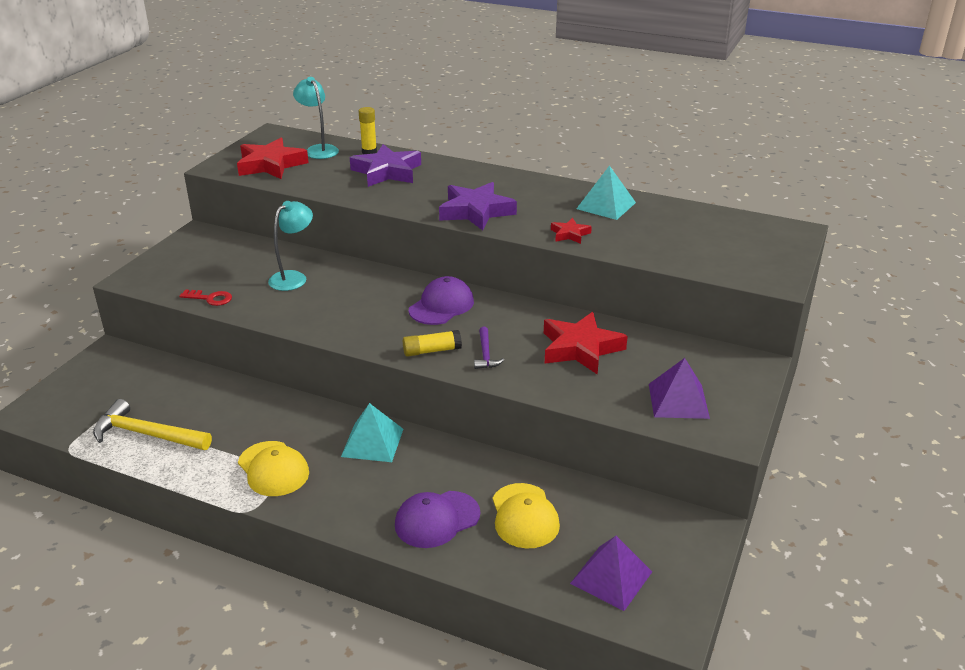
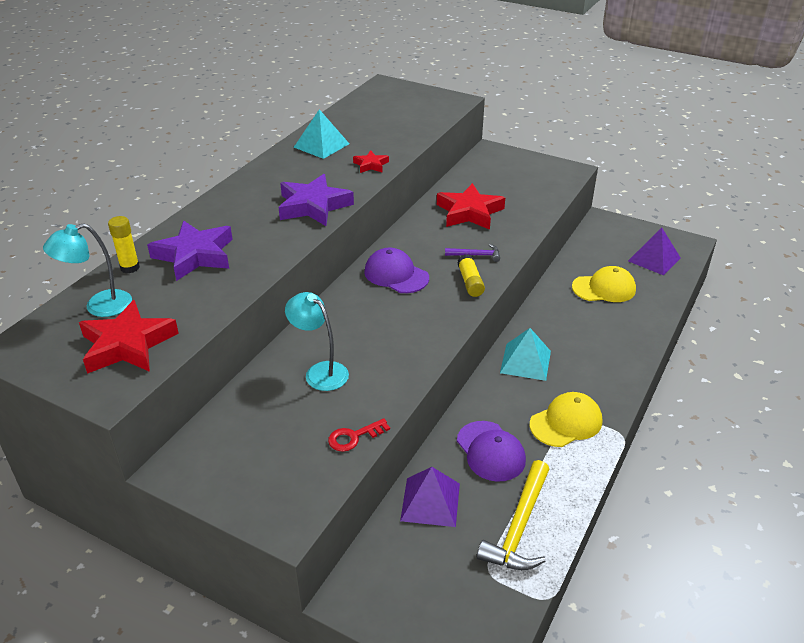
camera: 85 degrees left, 5 degrees up
(210, 298) = (354, 437): red key -> red key turned 135 degrees counterclockwise
(437, 519) = (614, 328): purple cap -> purple cap (490, 451)
(678, 401) = (535, 182): purple pyramid -> purple pyramid (430, 501)

